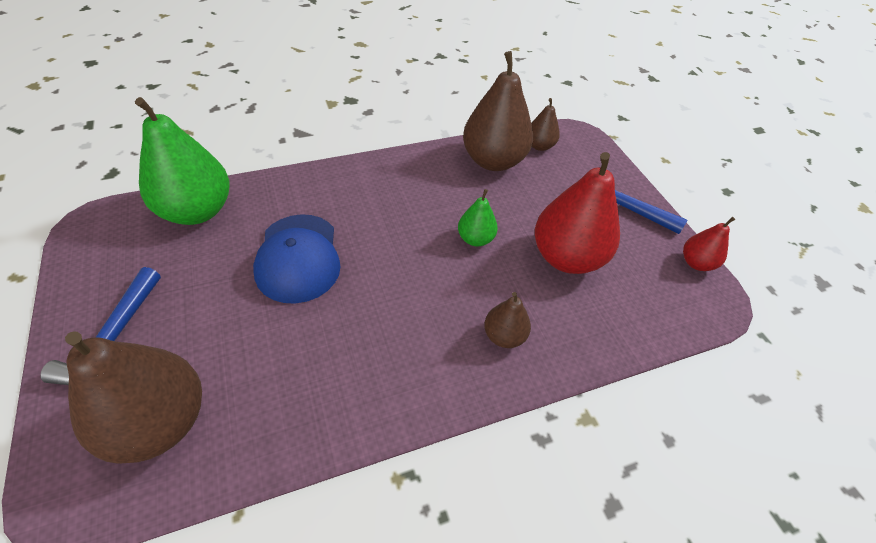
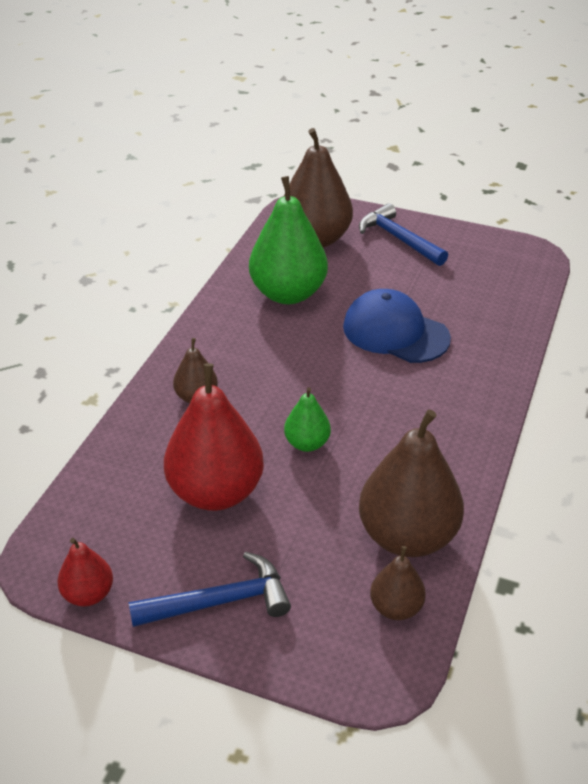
camera: 135 degrees right, 10 degrees down
(197, 211) = (507, 303): green pear -> green pear (288, 294)

